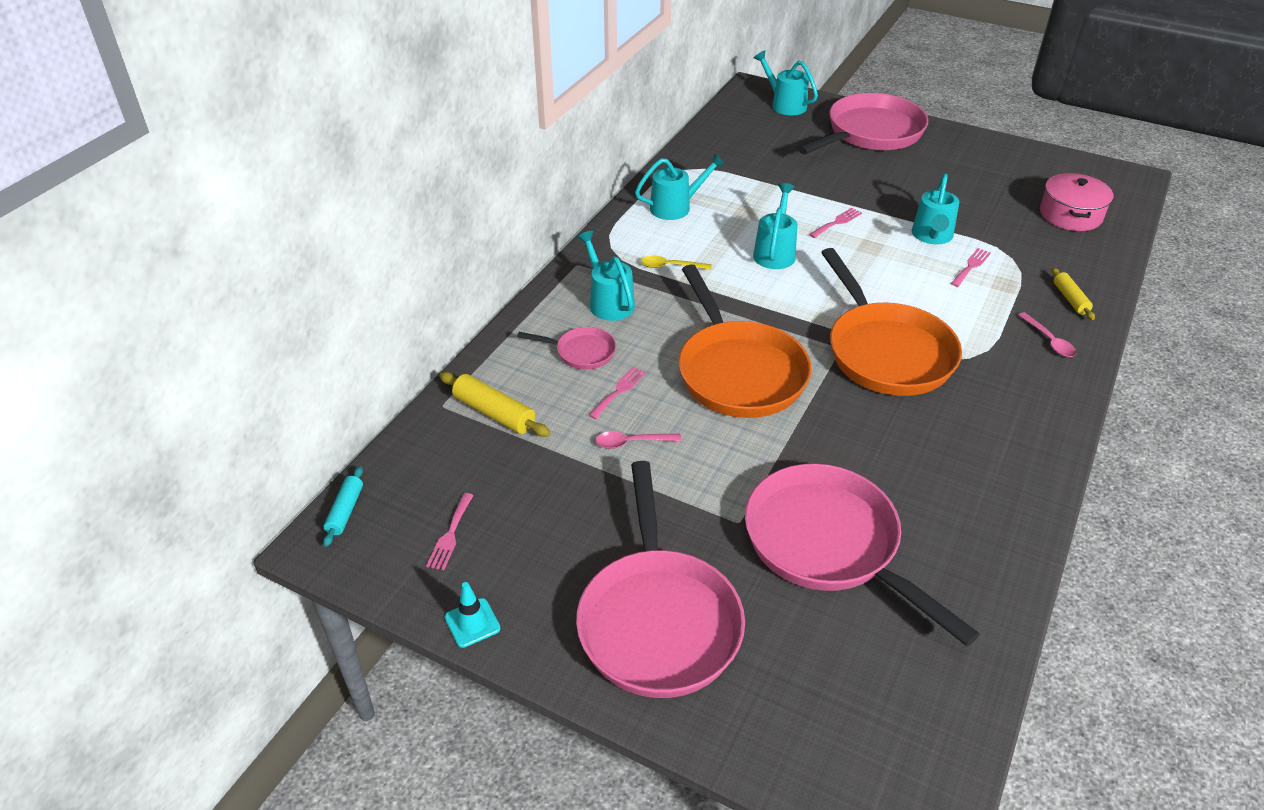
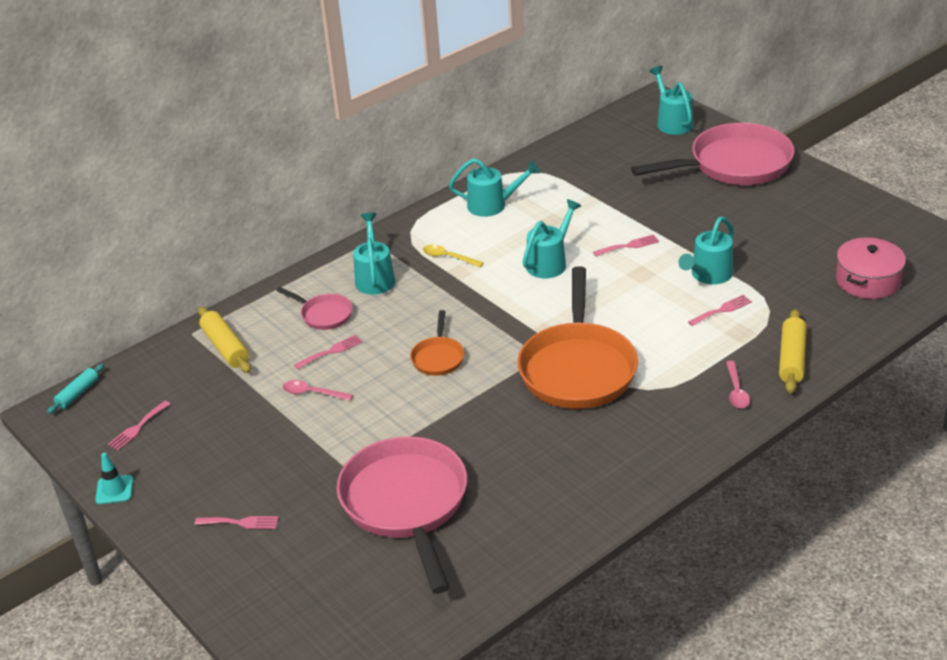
camera: 25 degrees right, 5 degrees down
(658, 621) = (241, 523): pink pan -> pink fork
(738, 372) = (438, 357): orange pan -> orange pan, size x0.46
(1070, 299) = (792, 359): yellow rolling pin -> yellow rolling pin, size x1.54

